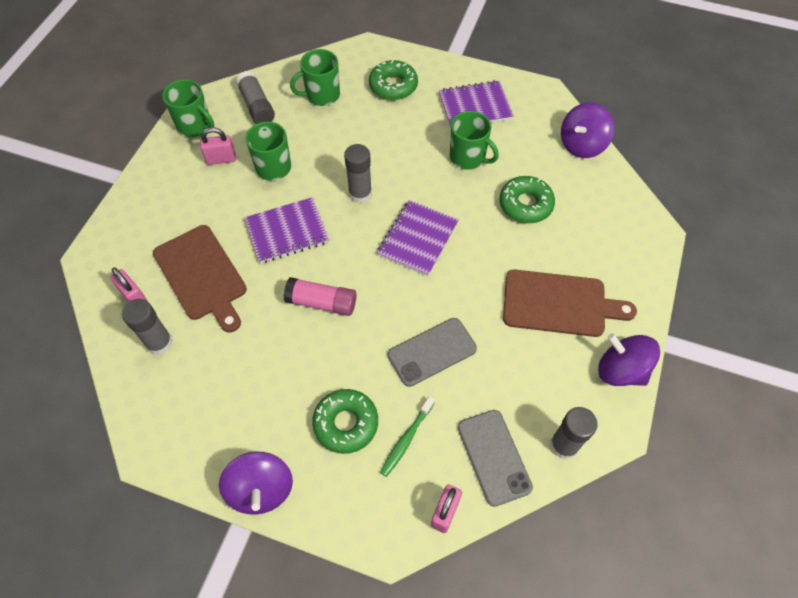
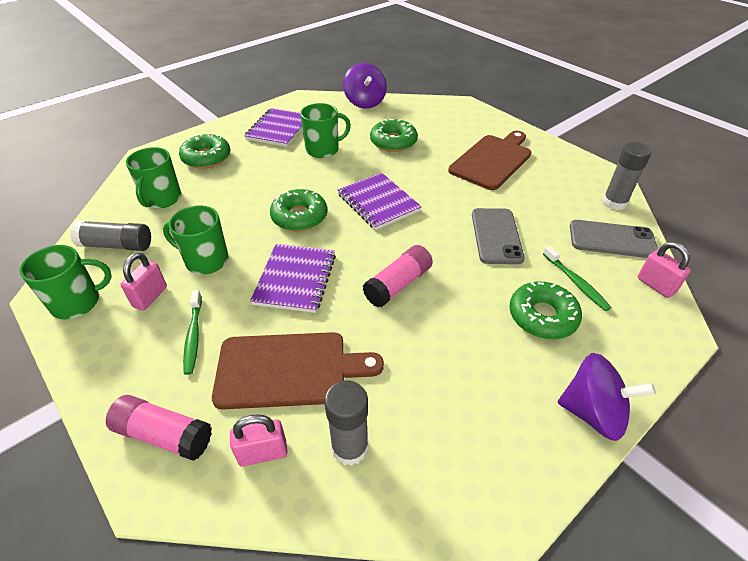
camera: 60 degrees left, 15 degrees down
(124, 240) = (164, 435): none -> pink glue stick
(201, 205) = (193, 336): none -> green toothbrush
(360, 194) = (299, 217): grey glue stick -> green donut
(621, 370) = (563, 157): purple spinning top -> none

